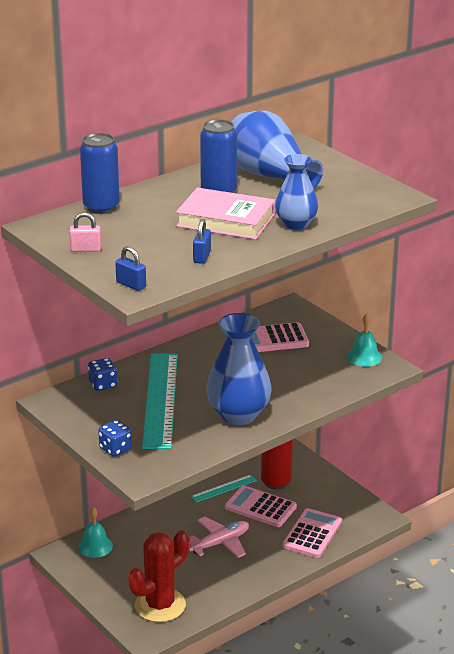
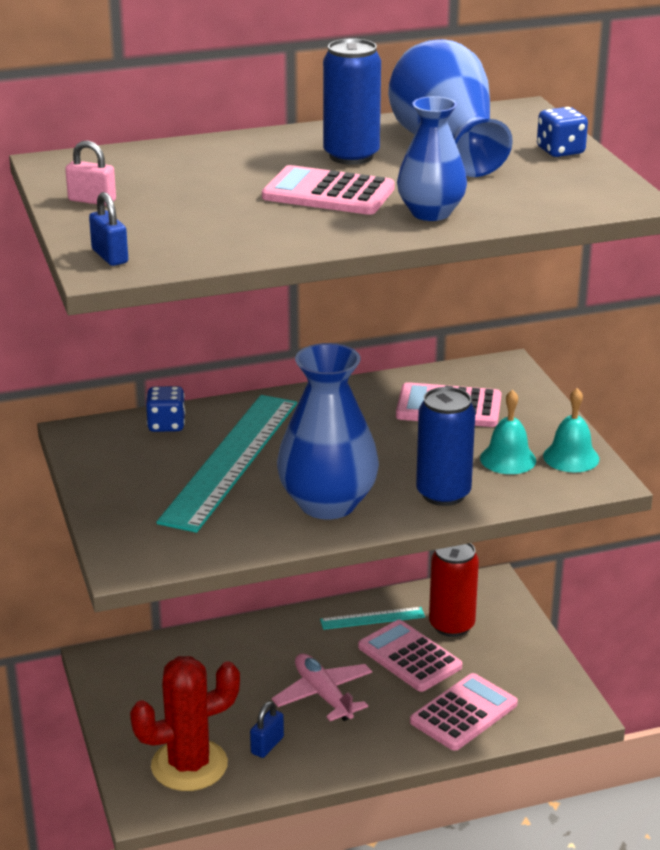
camera: 20 degrees right, 0 degrees up
(95, 546) = (151, 659): turquoise bell -> turquoise bell (508, 459)
(101, 207) = (166, 151): blue can -> blue can (443, 494)
(115, 449) = (120, 516): blue dice -> blue dice (560, 151)
(202, 257) = (248, 235): blue padlock -> blue padlock (267, 745)
(220, 543) = (323, 695): pink plane -> pink plane turned 105 degrees counterclockwise
(225, 220) = (328, 193): pink book -> pink calculator

